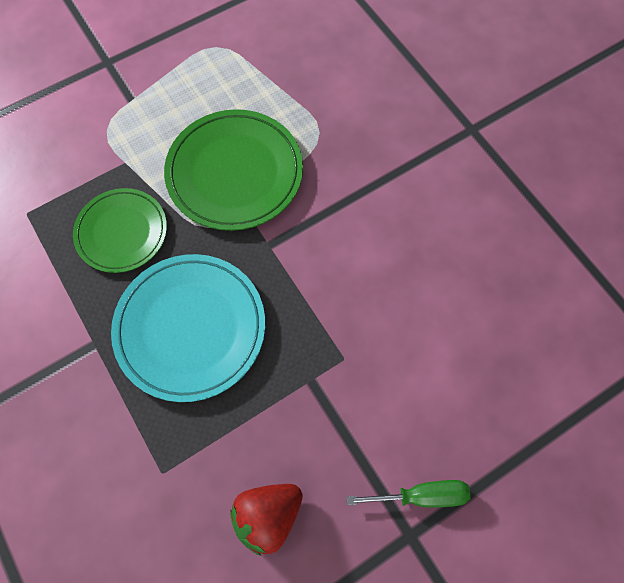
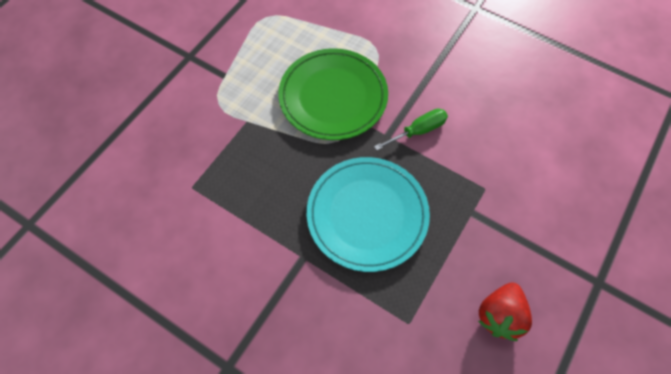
camera: 25 degrees left, 5 degrees down
(122, 232) = (275, 170): green plate -> none
(421, 495) = (589, 253): green screwdriver -> green screwdriver (418, 131)

